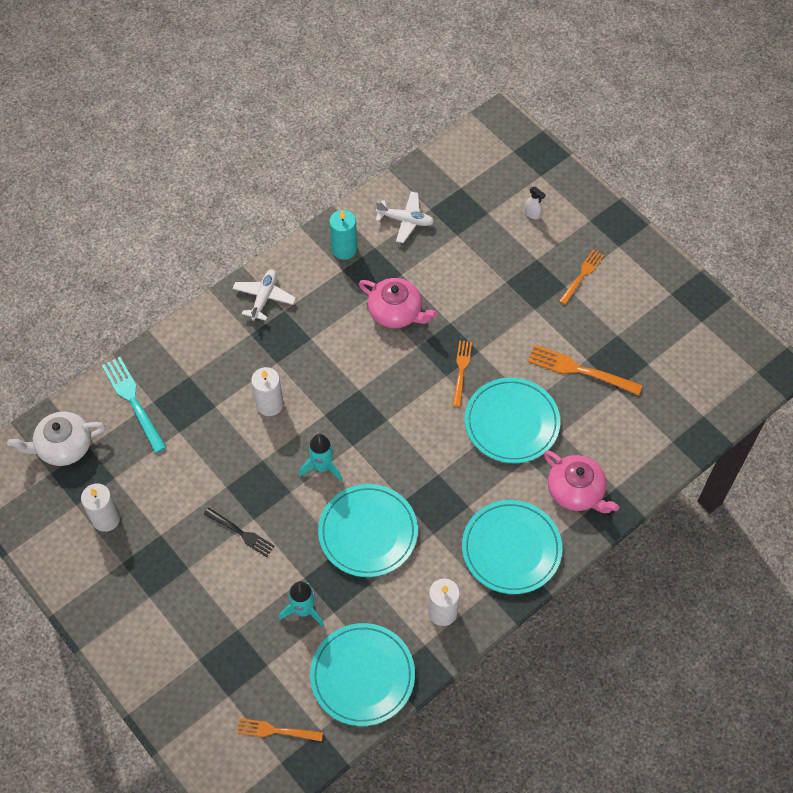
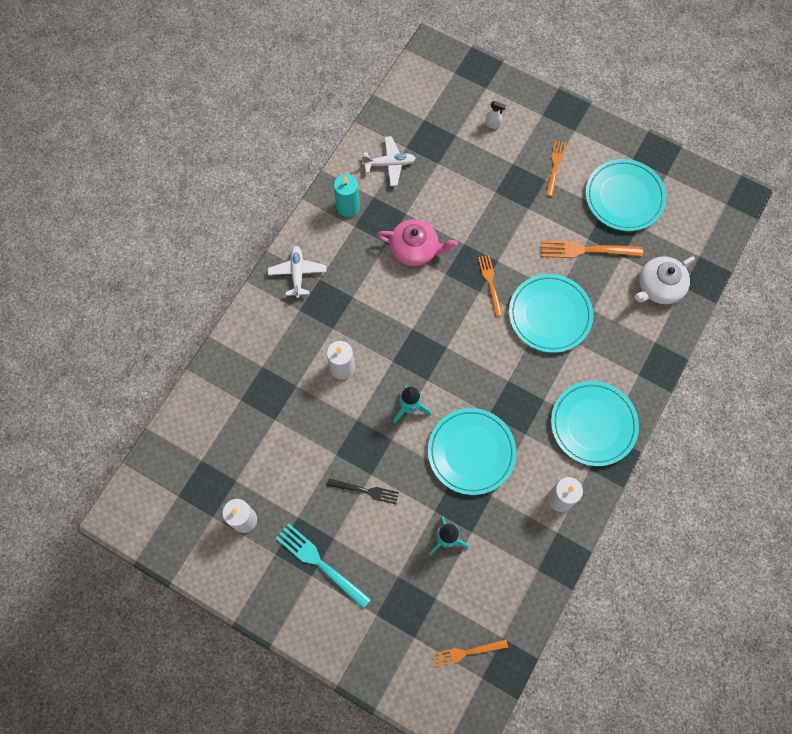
camera: 20 degrees left, 10 degrees up
(63, 446) = (179, 468): white teapot -> white teapot (659, 287)
(133, 401) = (222, 405): turquoise fork -> turquoise fork (319, 563)
(362, 676) = (517, 578): turquoise plate -> turquoise plate (624, 197)
(576, 491) = (625, 356): pink teapot -> none

